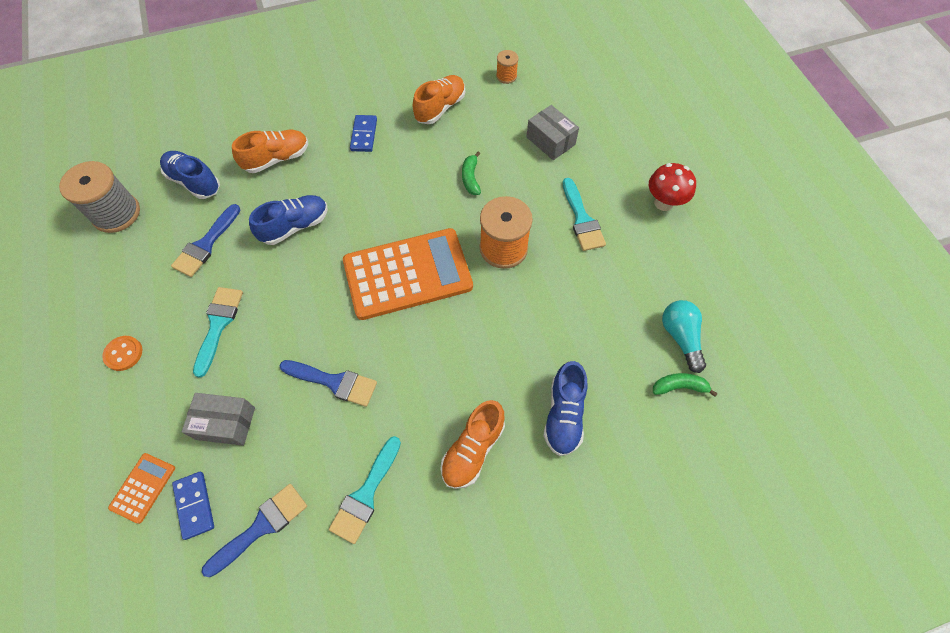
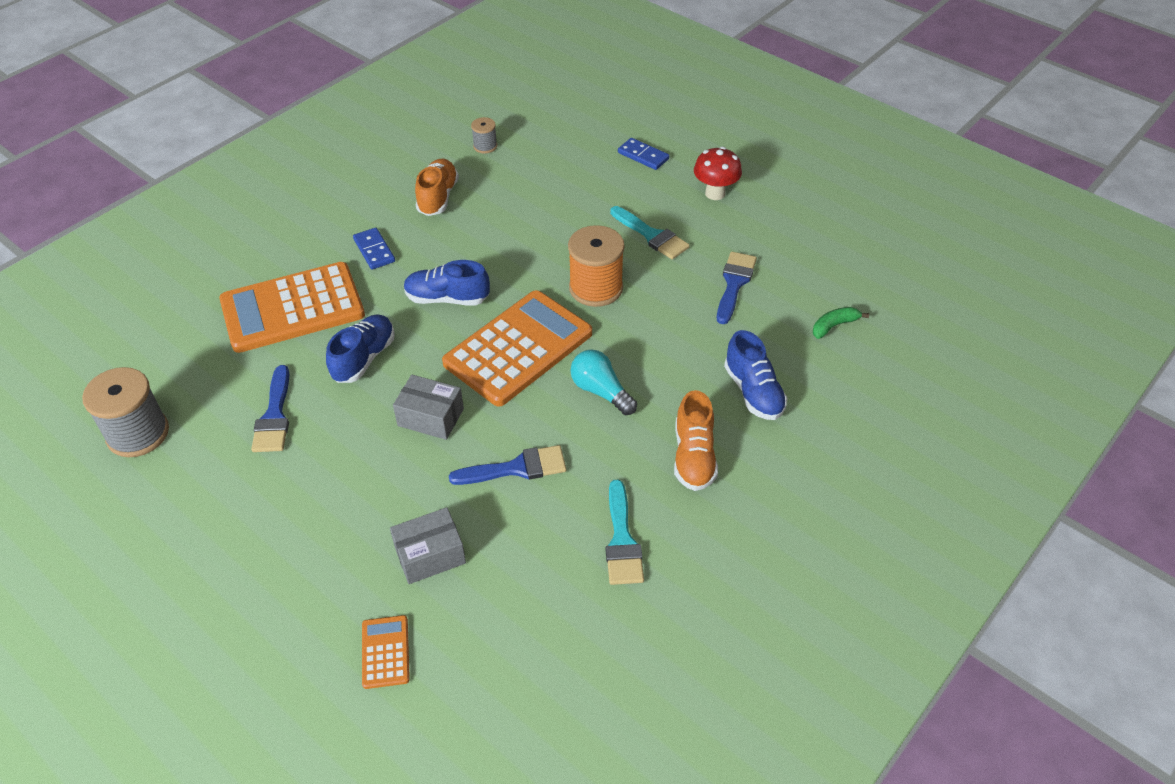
camera: 30 degrees left, 15 degrees down
(123, 354) = (260, 552): orange button -> none
(194, 182) = (211, 367): blue shoe -> blue shoe (447, 298)
(194, 505) = (455, 637): blue domino -> blue domino (643, 156)
(218, 324) = (350, 478): turquoise brush -> none
(261, 526) = (540, 617): blue brush -> blue brush (734, 284)
(277, 159) = (292, 308): orange shoe -> orange calculator
(470, 178) = (517, 244): green banana -> none
(506, 76) = (485, 146): orange spool -> grey spool
(550, 141) = (572, 184): grey box -> grey box (430, 417)
(680, 337) = (807, 289): turquoise light bulb -> turquoise light bulb (601, 391)

